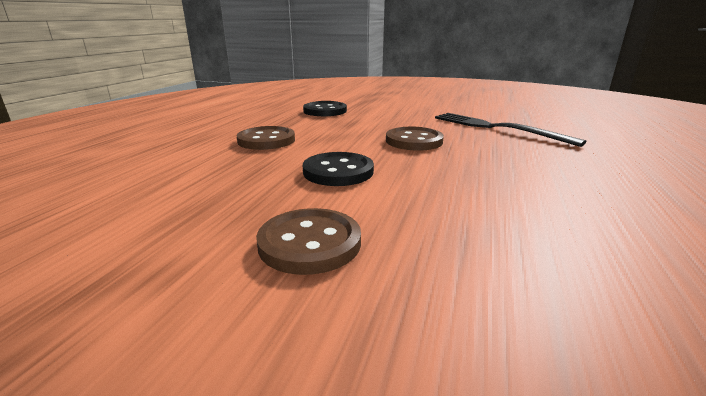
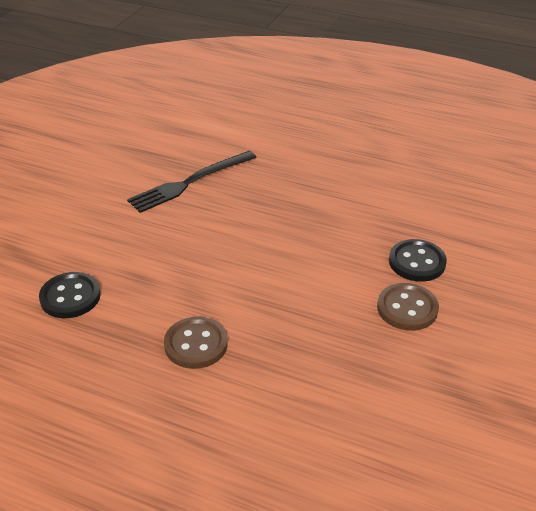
camera: 85 degrees left, 15 degrees up
(338, 171) = (295, 293): black button -> black button (417, 262)
(414, 141) = (220, 240): brown button -> none

